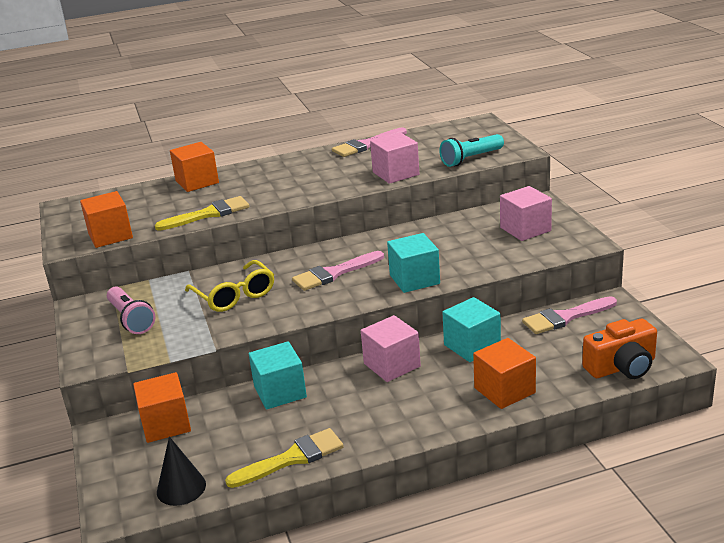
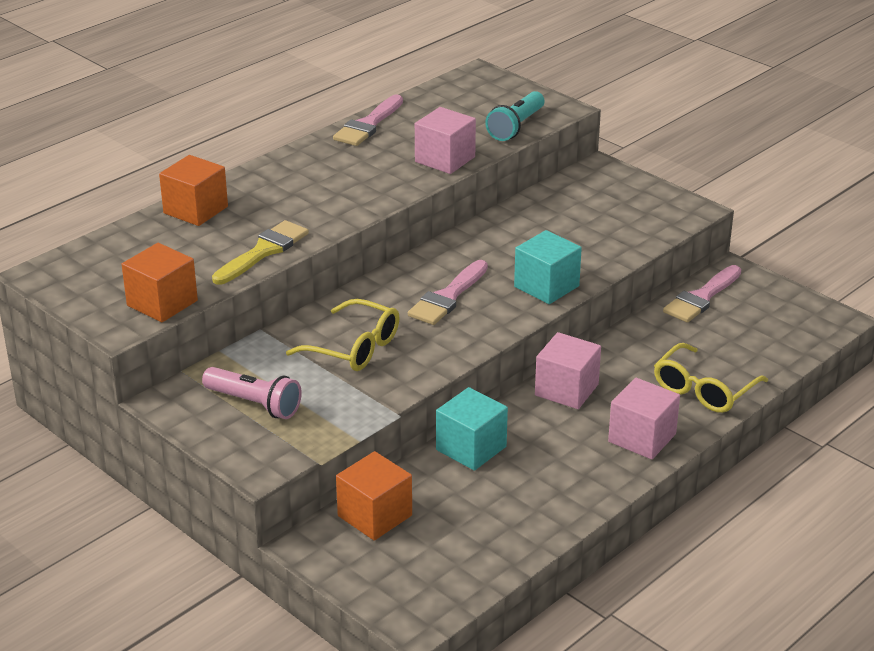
camera: 30 degrees left, 5 degrees up
(181, 488) = (462, 574): black cone -> none
(292, 458) = (552, 513): yellow brush -> none
(472, 346) = (632, 350): turquoise cube -> none
(504, 390) = (704, 389): orange cube -> yellow glasses
(525, 229) = (614, 204): pink cube -> pink cube (642, 438)
(622, 367) = (796, 339): orange camera -> none

